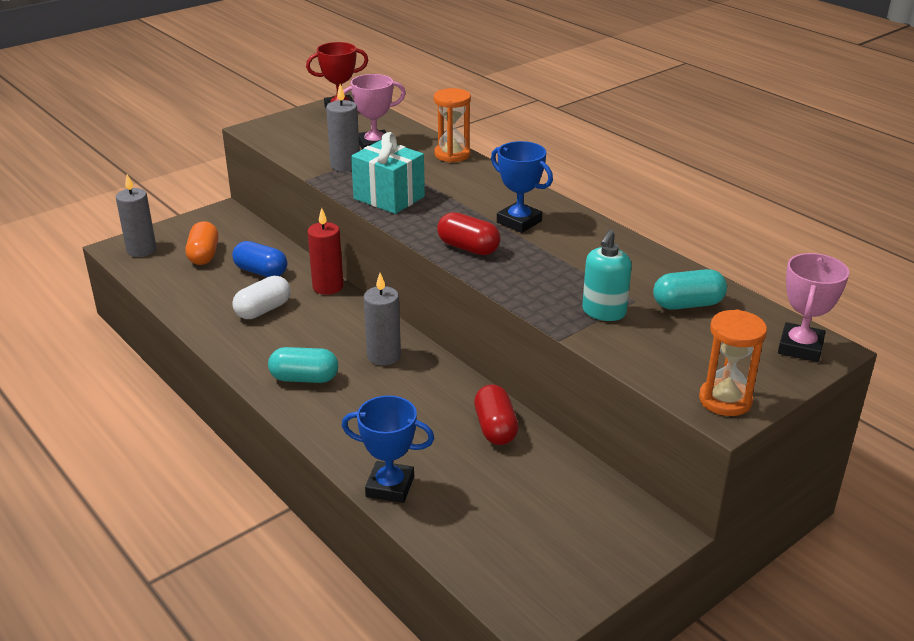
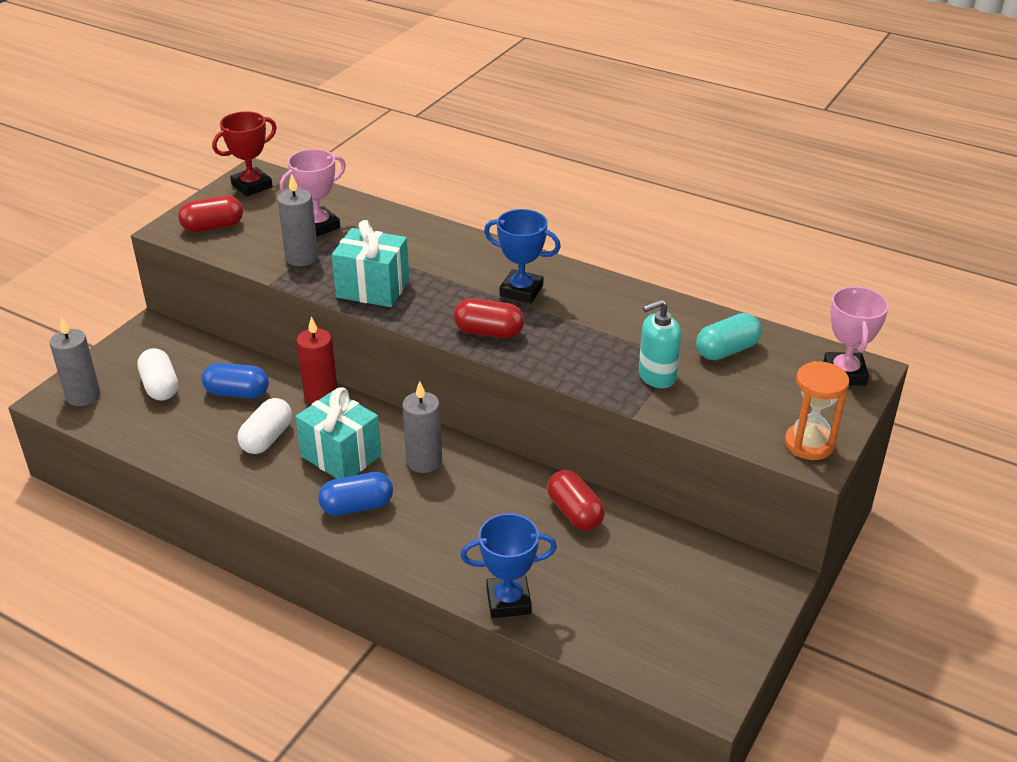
camera: 20 degrees left, 5 degrees up
(204, 255) = (160, 386): orange capsule -> white capsule
(289, 132) = (213, 227): none -> red capsule
(304, 378) = (357, 506): turquoise capsule -> blue capsule
(315, 336) = (341, 456): none -> turquoise gift
(452, 154) = (407, 222): orange hourglass -> none
(603, 312) = (656, 376): turquoise soap dispenser -> turquoise soap dispenser turned 60 degrees clockwise

